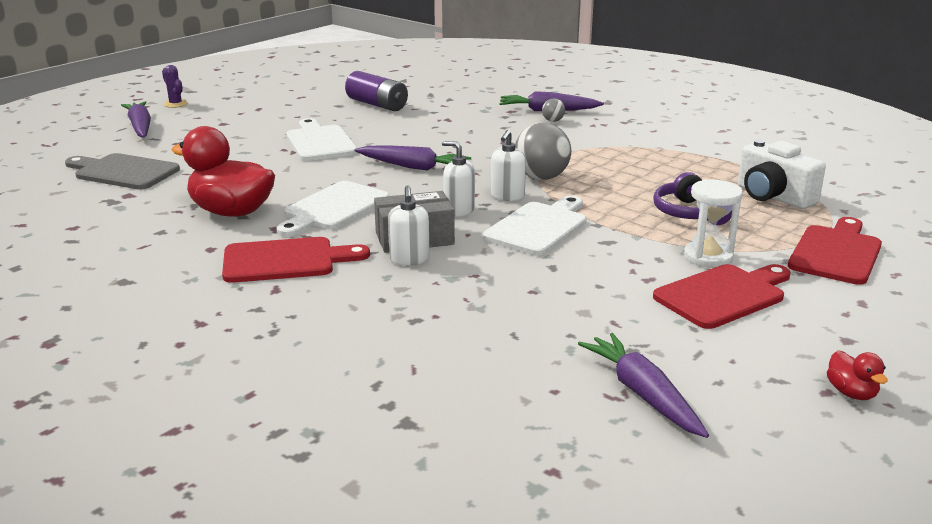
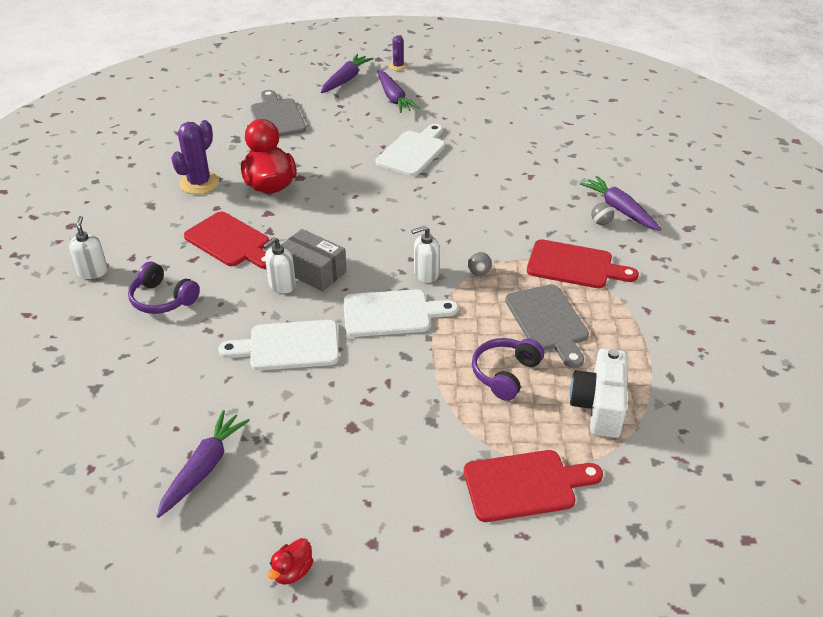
camera: 50 degrees right, 15 degrees up
(145, 243) = (199, 183): none -> purple cactus
(315, 328) = (162, 299): none -> purple headphones
(333, 208) = (318, 217): white cutting board -> white cutting board (288, 346)
(377, 104) = (513, 133): purple battery -> none
(413, 167) = (423, 210): purple carrot -> purple carrot (394, 98)
(458, 210) = (376, 266): white soap dispenser -> white soap dispenser (92, 272)
(541, 178) = (479, 273): grey ball -> grey ball, size x0.47
(646, 177) = (548, 322): none -> grey cutting board
(708, 257) = (435, 416): white hourglass -> none
(723, 295) = (379, 450): red cutting board -> red cutting board (574, 266)

